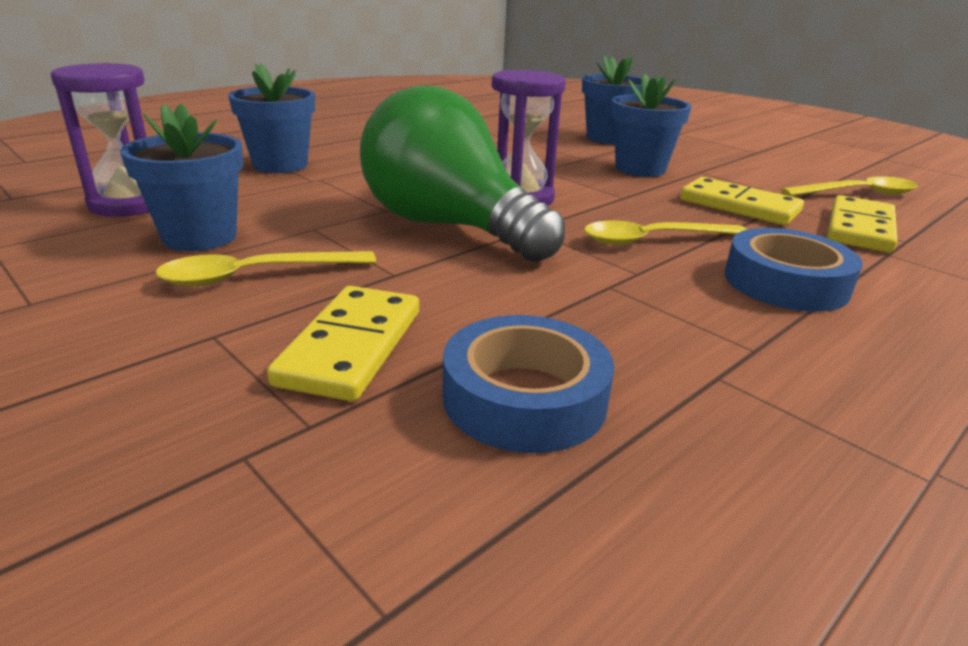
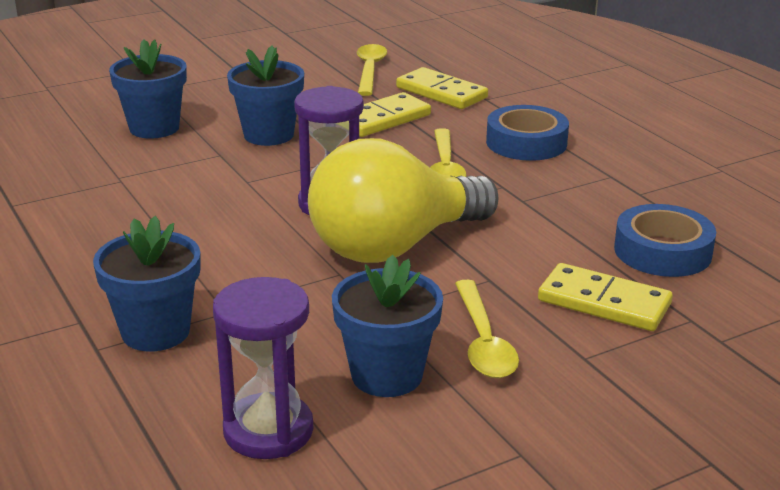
camera: 75 degrees left, 0 degrees up
(449, 227) = (394, 246): green light bulb -> yellow light bulb

